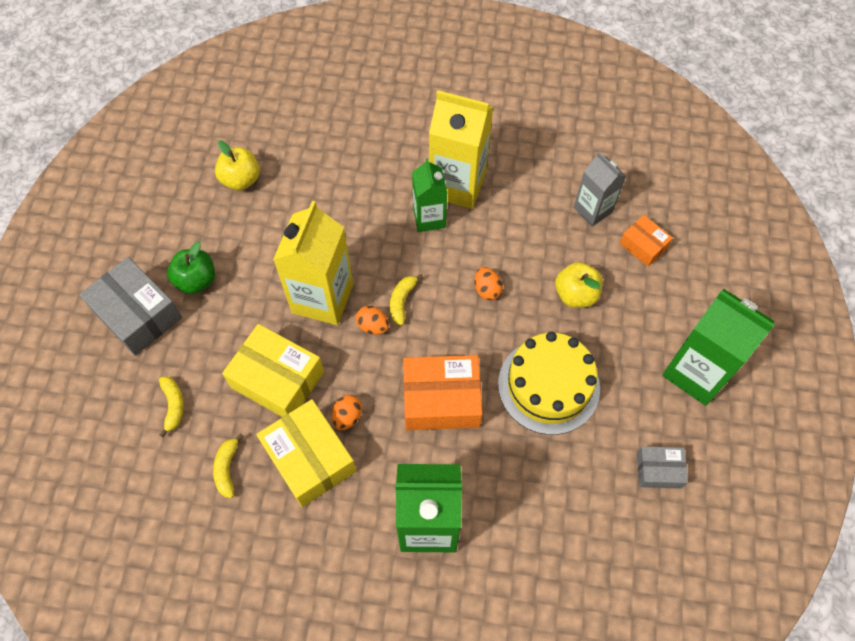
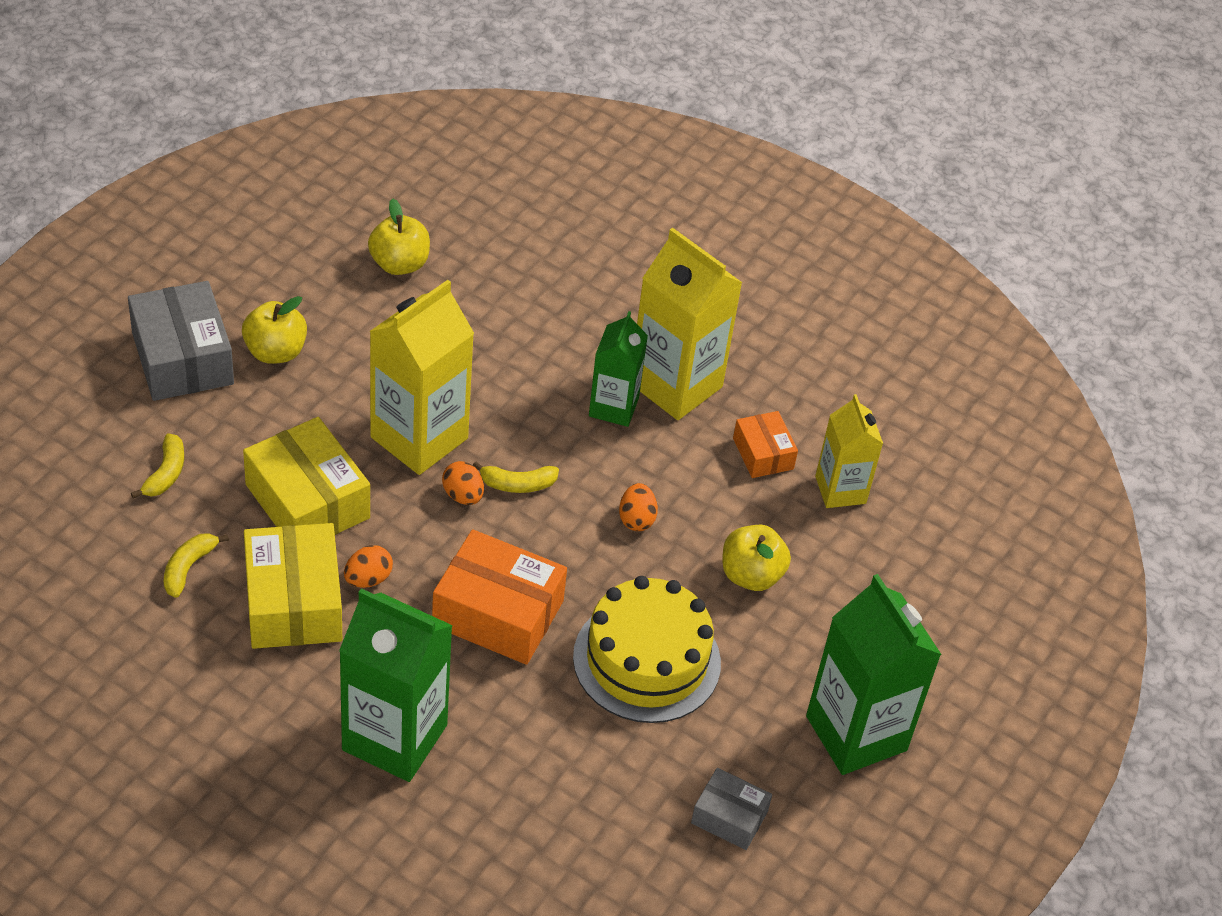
camera: 20 degrees right, 15 degrees down
(196, 280) = (275, 352): green apple -> yellow apple
(402, 301) = (517, 484): yellow banana -> yellow banana turned 135 degrees counterclockwise
(593, 210) = (840, 490): grey carton -> yellow carton
(643, 245) = (882, 560): orange box -> orange box (763, 453)

